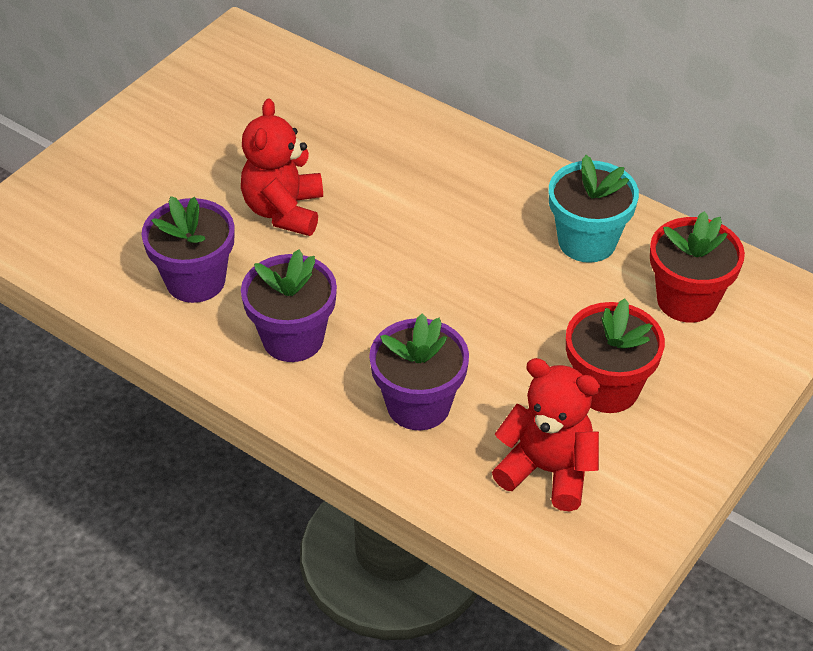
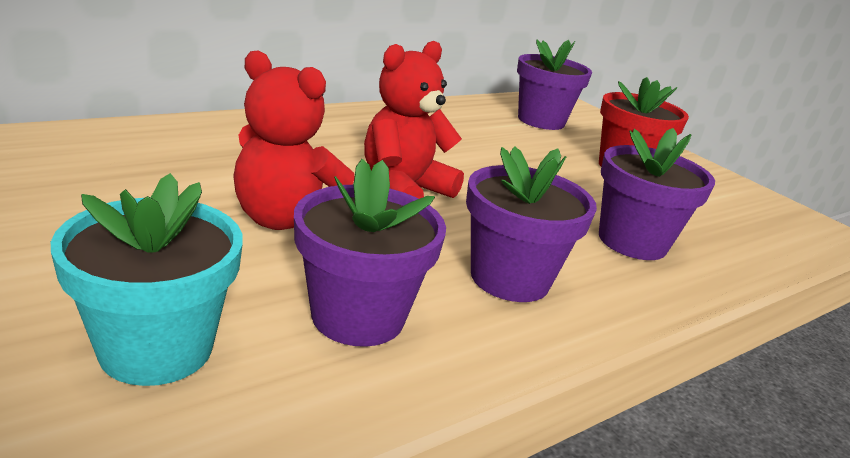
camera: 75 degrees left, 20 degrees down
(547, 470) = (716, 214): red teddy bear -> red teddy bear (404, 189)
(587, 241) = (458, 124): turquoise flower pot -> turquoise flower pot (156, 348)
(686, 300) = (541, 121): red flower pot -> purple flower pot

